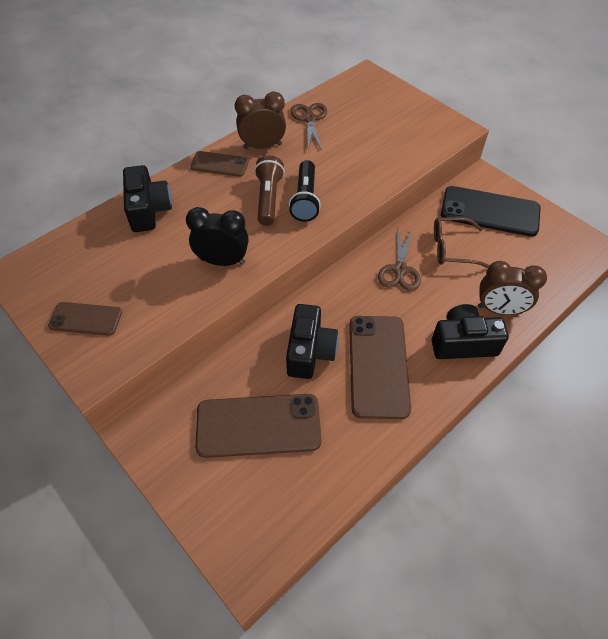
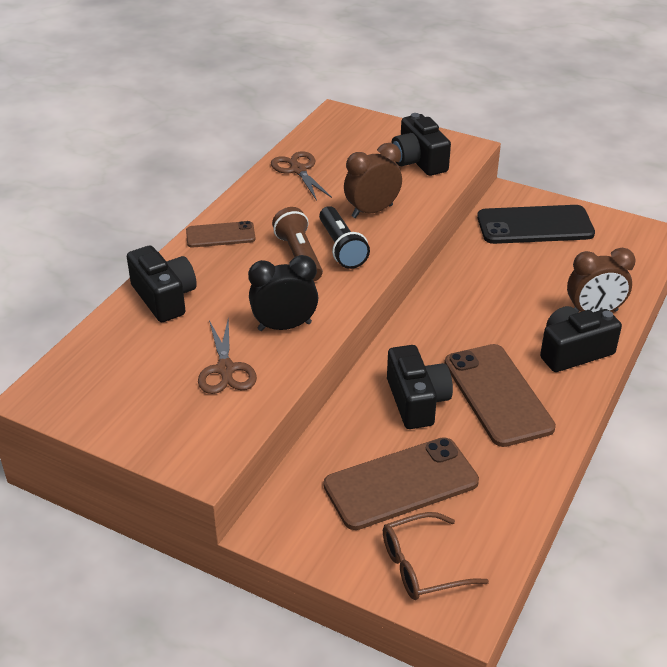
camera: 20 degrees left, 15 degrees down
(85, 319) = (159, 419): brown phone -> none
(262, 146) = (260, 207): brown clock -> brown clock (372, 211)
(400, 270) = (470, 301): brown scissors -> brown scissors (225, 369)
(410, 132) = (418, 161): none -> black camera
(452, 248) = (515, 268): brown glasses -> brown glasses (422, 566)

